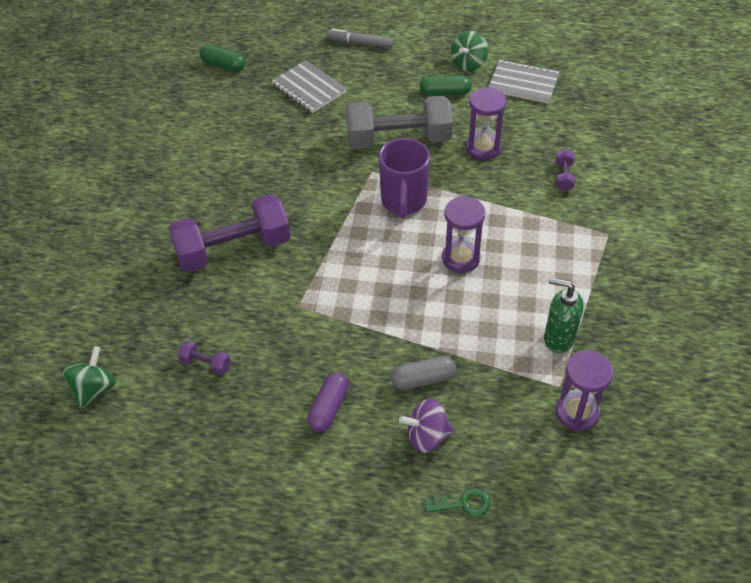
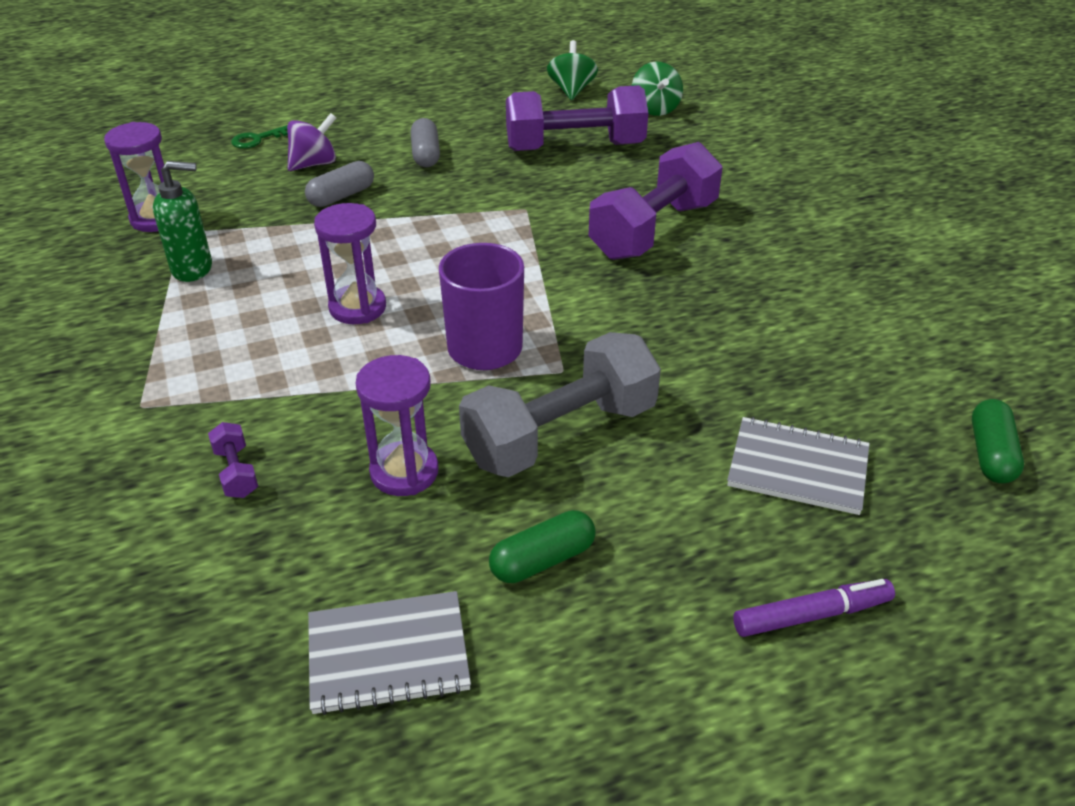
camera: 150 degrees right, 10 degrees down
(205, 364) = (575, 147): purple dumbbell -> purple dumbbell, size x2.47
(224, 65) = (991, 454): green capsule -> green capsule turned 75 degrees counterclockwise
(328, 408) = (426, 154): purple capsule -> grey capsule
(360, 43) = (811, 615): grey marker -> purple marker
(468, 64) = (539, 660): green spinning top -> green spinning top (571, 90)

